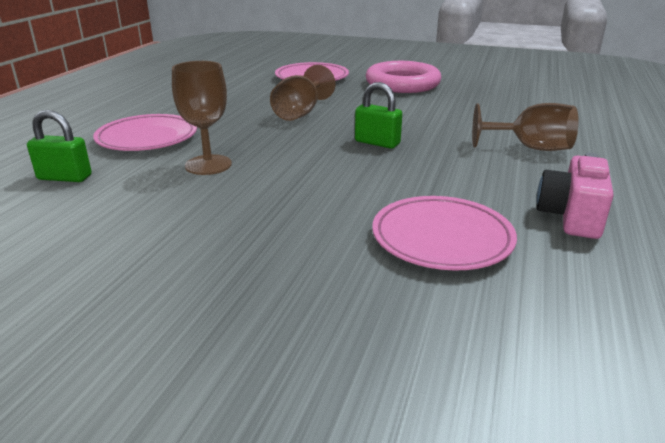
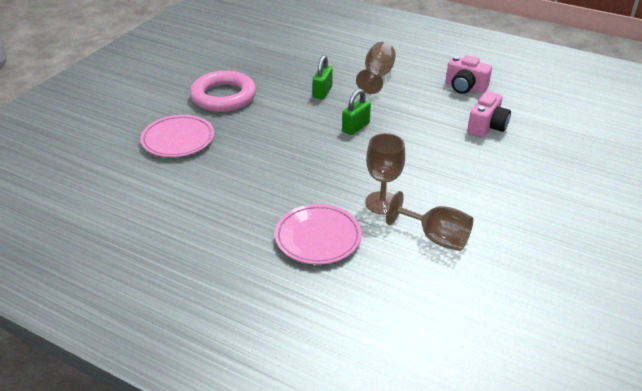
camera: 80 degrees left, 10 degrees up
(64, 177) = (395, 276): green padlock -> green padlock (322, 92)
(300, 113) = (280, 154): brown goblet -> brown goblet (435, 238)
(442, 238) = (487, 127): pink plate -> pink camera

